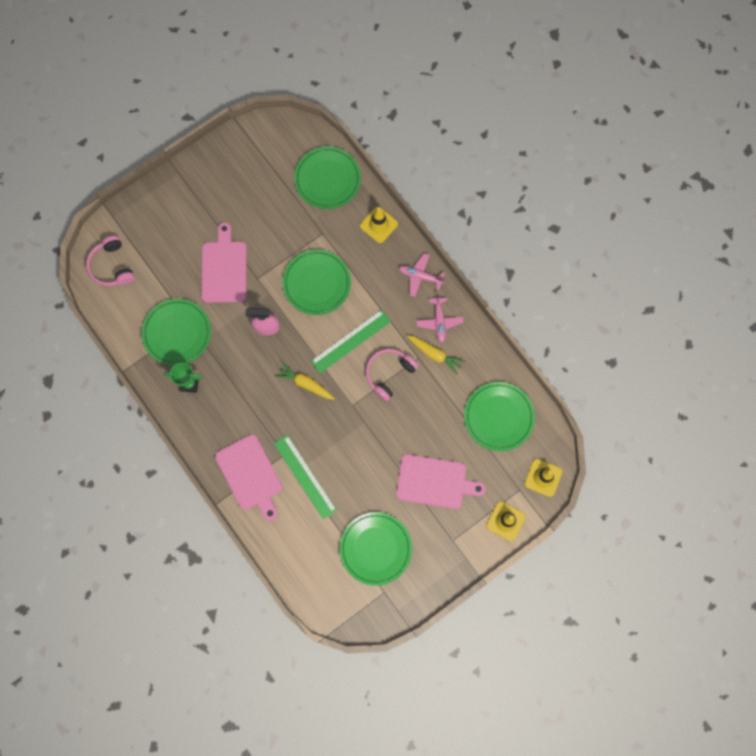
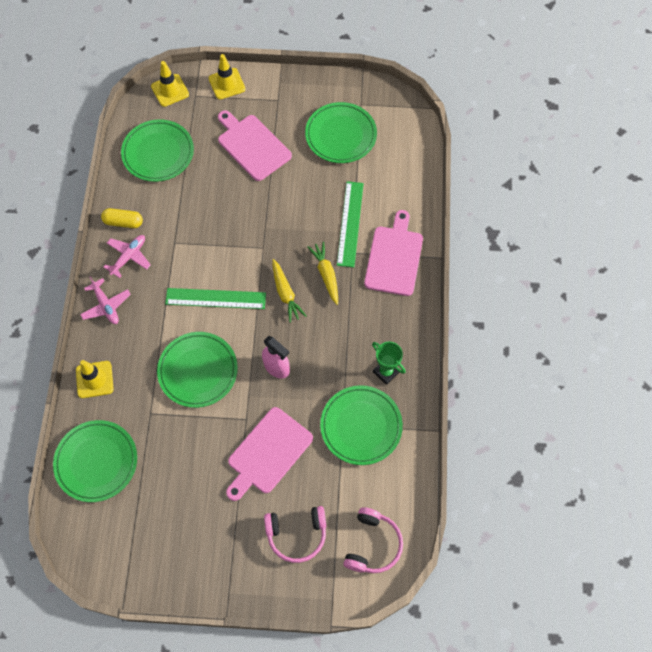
camera: 140 degrees left, 10 degrees down
(389, 374) = (209, 248): pink headphones -> pink headphones (297, 534)
(435, 354) = (158, 234): yellow carrot -> yellow carrot (326, 274)
(469, 343) = (123, 222): none -> yellow capsule

